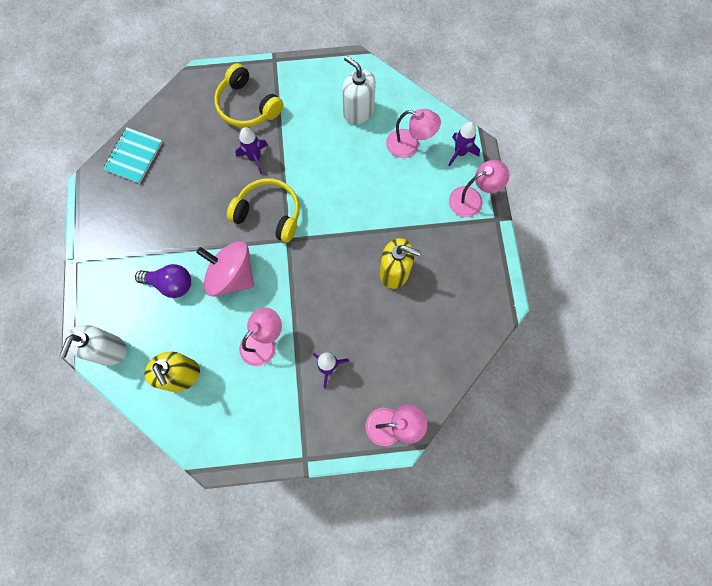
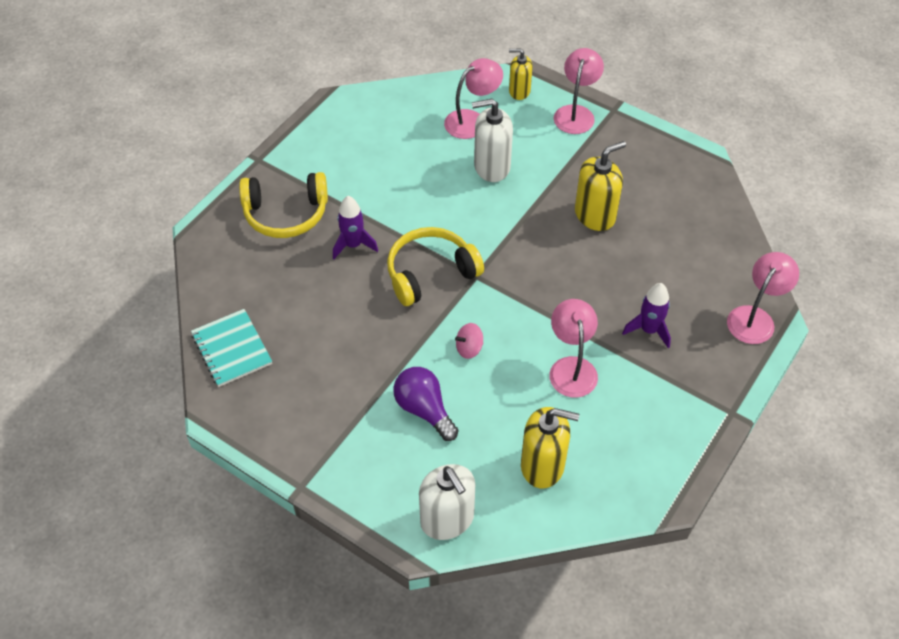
camera: 50 degrees left, 20 degrees down
(171, 284) = (424, 409): purple light bulb -> purple light bulb turned 90 degrees counterclockwise
(232, 275) = (469, 348): pink spinning top -> pink spinning top, size x0.42
(358, 111) = (393, 133): white soap dispenser -> white soap dispenser (491, 167)
(460, 153) = (519, 91): purple rocket -> yellow soap dispenser

